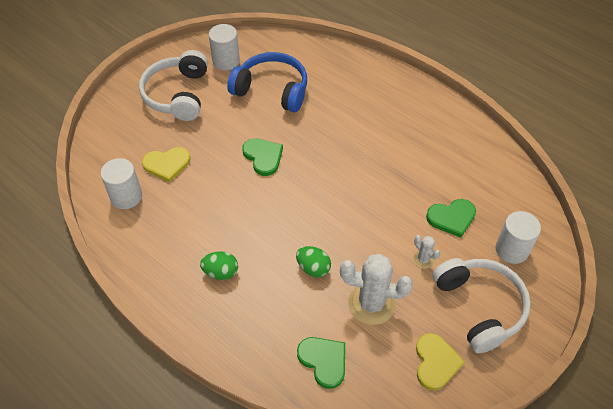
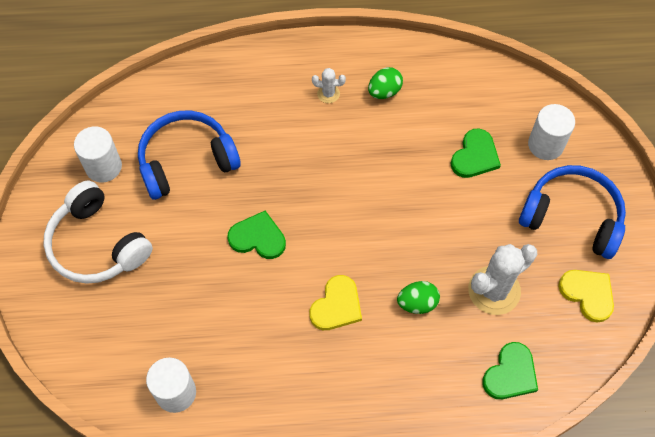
camera: 45 degrees left, 10 degrees up
(167, 164) = (176, 325): yellow heart -> yellow heart (336, 306)
(221, 272) = (347, 380): green egg -> green egg (384, 91)
(323, 361) = (510, 374): green heart -> green heart turned 120 degrees clockwise
(423, 259) = (492, 214): white cactus -> white cactus (328, 94)
(480, 307) = (572, 217): white headphones -> blue headphones

